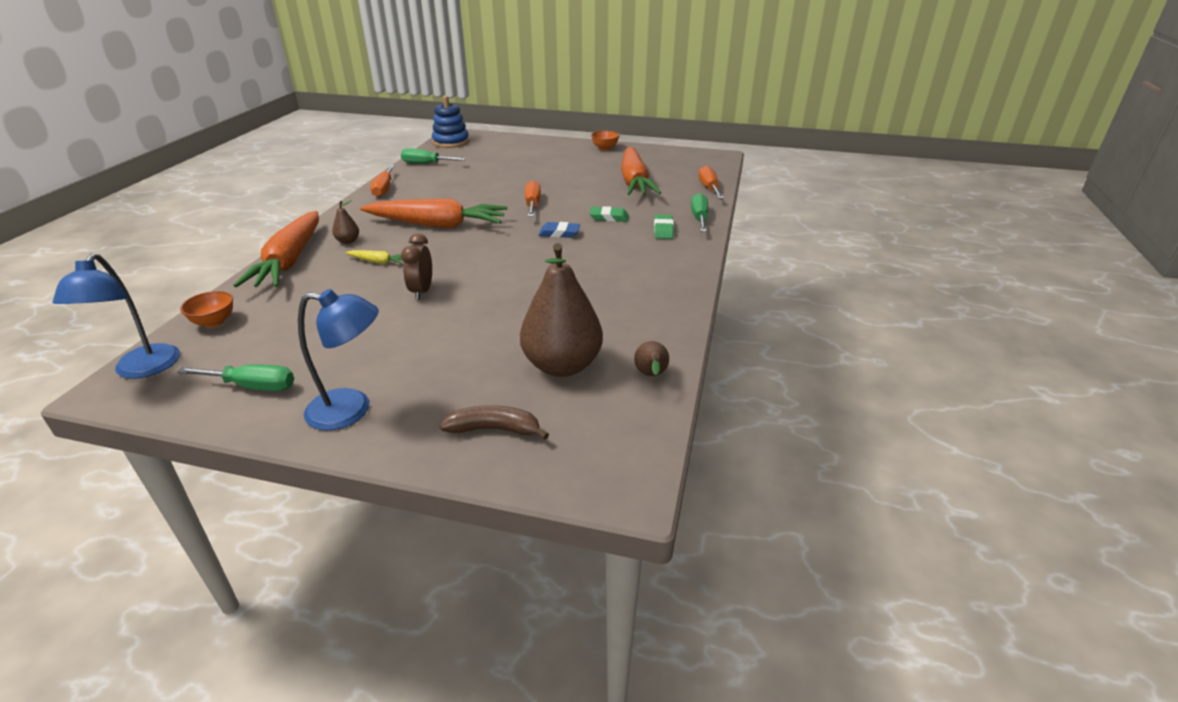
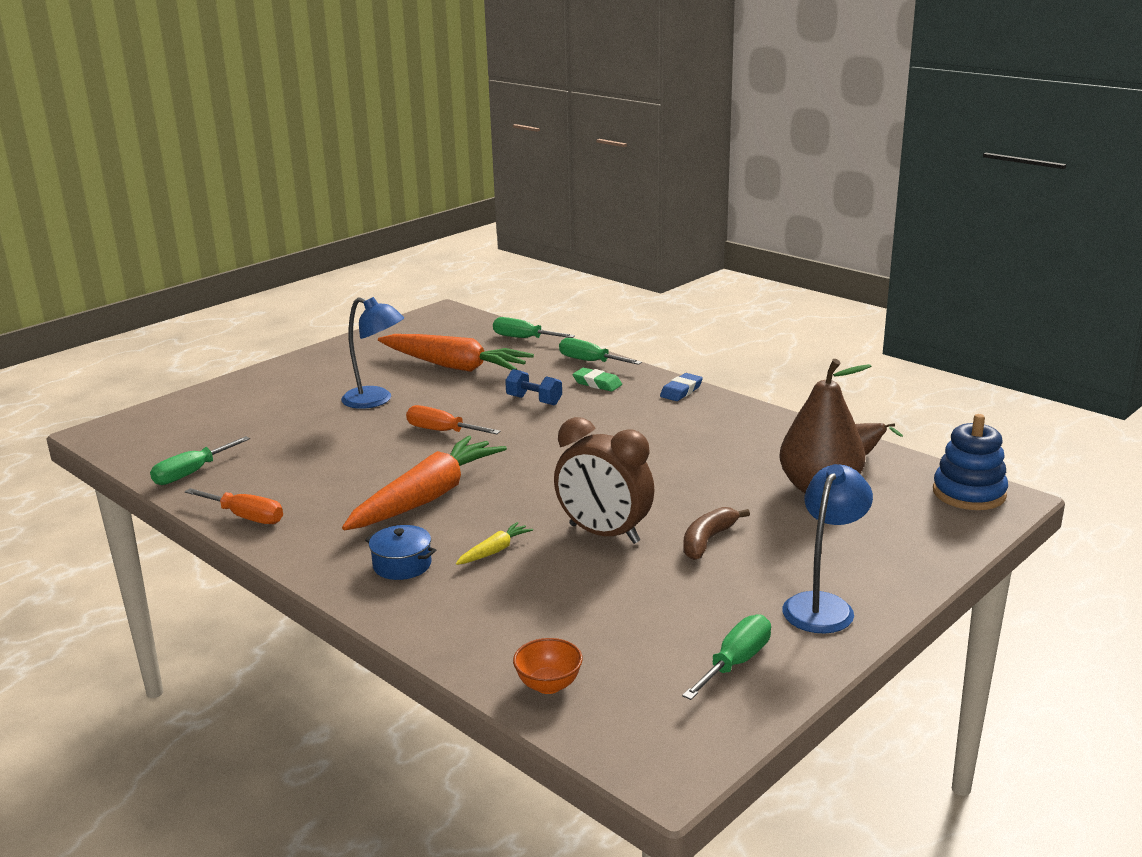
camera: 60 degrees left, 10 degrees down
(142, 369) = (633, 746): blue lamp -> blue lamp (376, 400)
(290, 261) = (416, 615): orange carrot -> none
(348, 241) = (402, 565): brown pear -> blue pot
(422, 291) = (604, 534): brown clock -> brown clock, size x1.65
(451, 142) = (128, 441): blue stacking toy -> blue stacking toy (969, 493)
(494, 429) = (900, 538): brown banana -> brown banana (707, 540)
(559, 233) = (542, 433): blue eraser -> blue eraser (681, 391)
(605, 148) = (326, 356): orange bowl -> none
(609, 217) = (534, 400): green eraser -> blue dumbbell
(709, 188) = (523, 338): orange screwdriver -> green screwdriver

